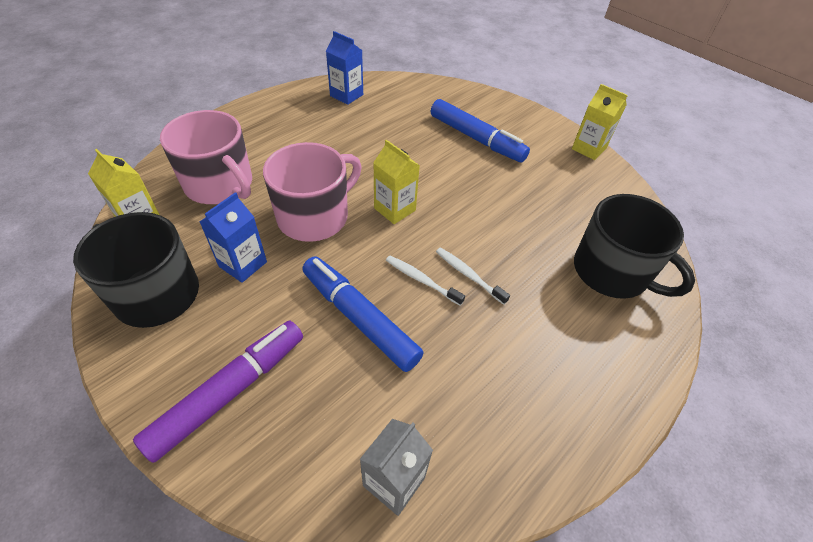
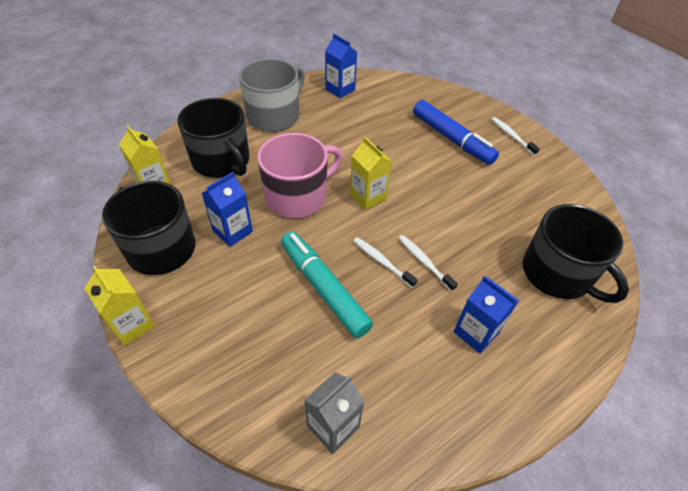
camera: 10 degrees right, 0 degrees up
(220, 184) = (222, 161): pink mug -> black mug
(229, 392) = (210, 335): purple marker -> none
(276, 129) = (274, 116): none -> grey mug
(359, 318) = (323, 288): blue marker -> turquoise marker
(538, 131) = (511, 136): none -> white toothbrush
(538, 347) = (476, 332): none -> blue carton
(588, 148) = (557, 157): yellow carton -> yellow carton (132, 324)

